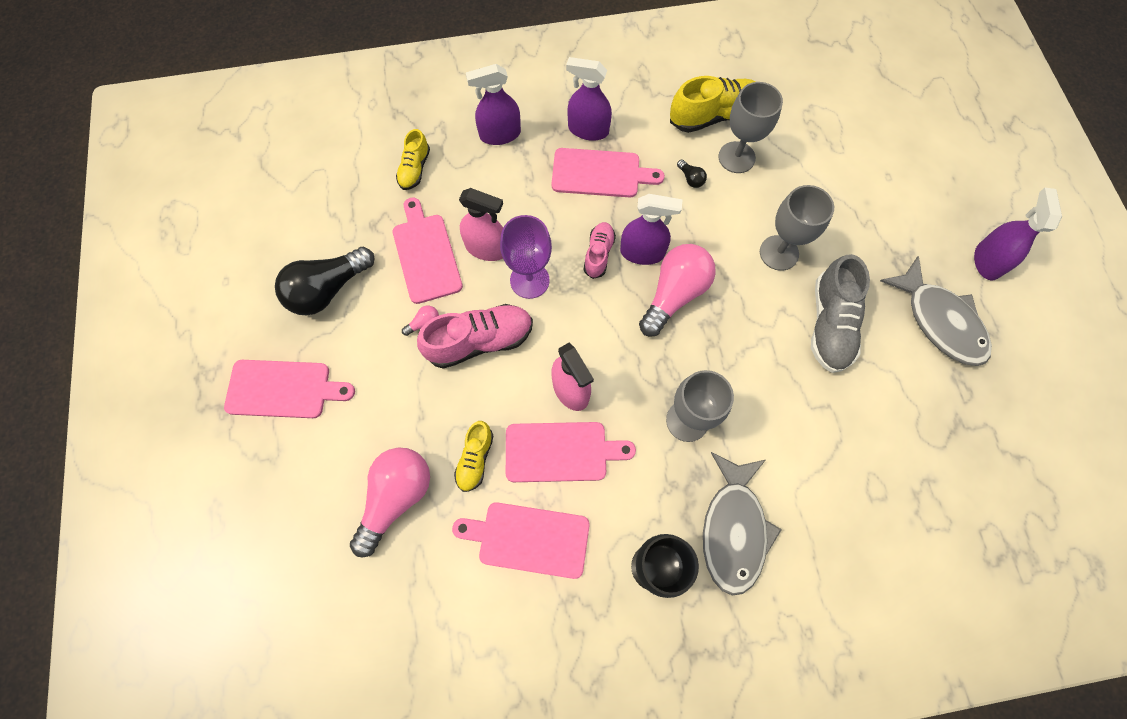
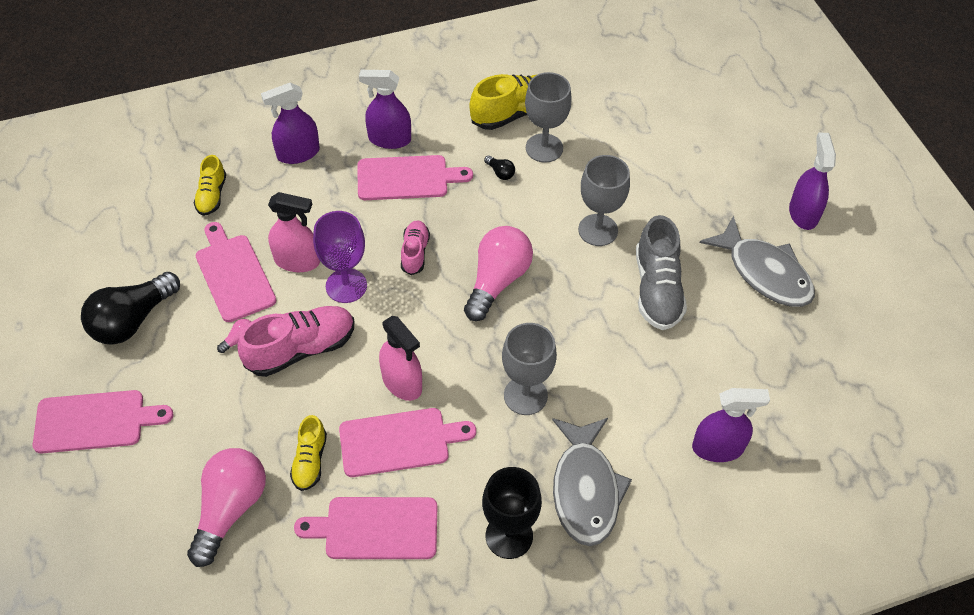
camera: 10 degrees left, 15 degrees down
(642, 252) = (460, 246): purple spray bottle -> purple spray bottle (718, 448)

